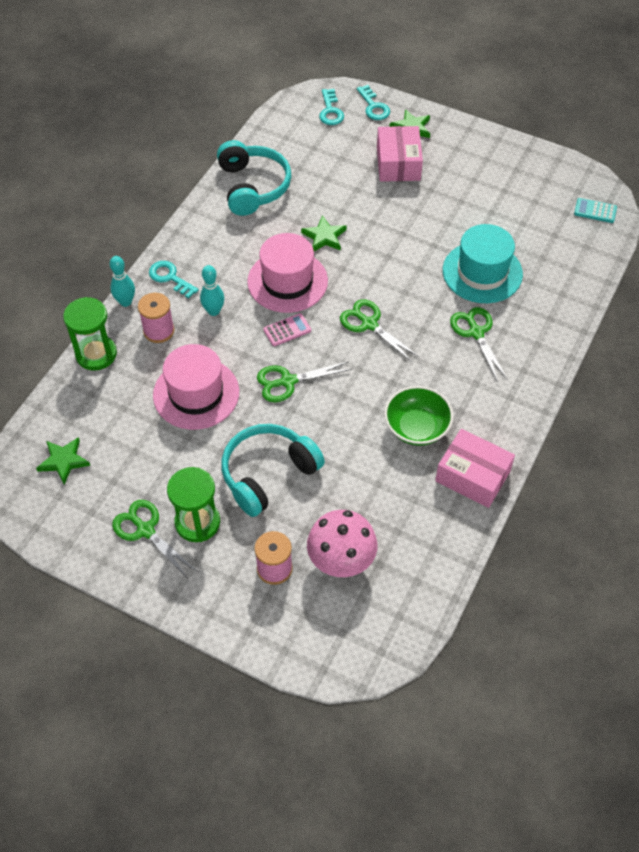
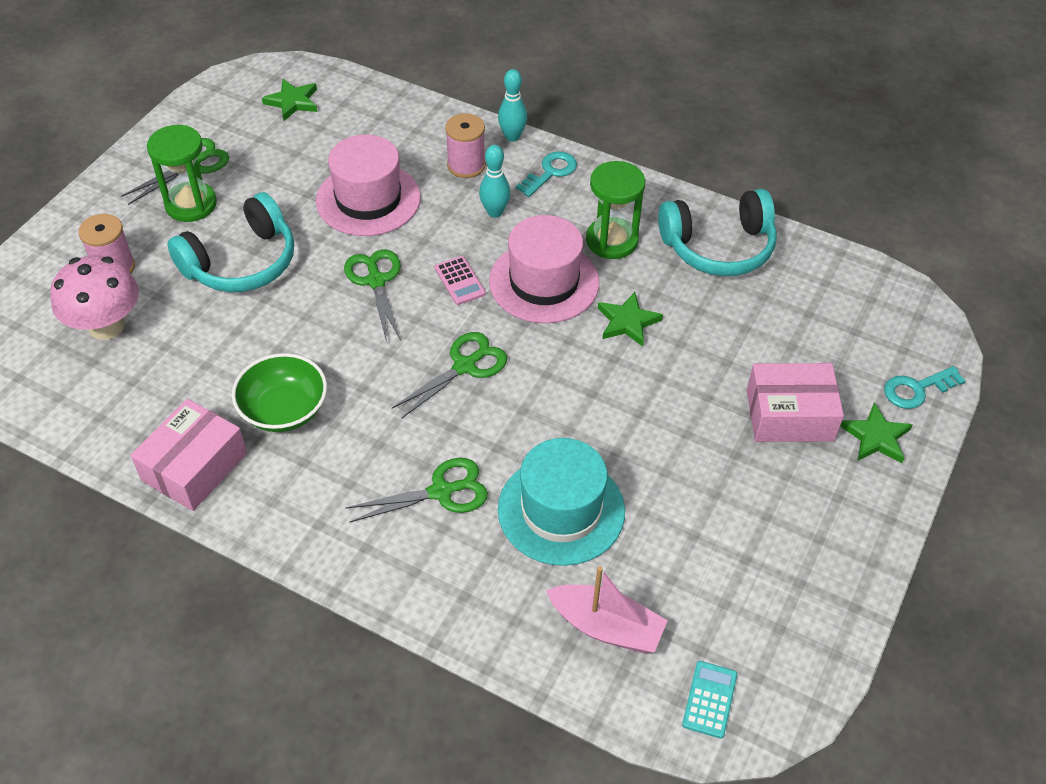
camera: 90 degrees right, 5 degrees down
(96, 354) = (435, 117): green hourglass -> green hourglass (611, 241)
(268, 474) = (241, 262): turquoise headphones -> turquoise headphones turned 90 degrees clockwise
(330, 111) = (894, 335): turquoise key -> none
(559, 252) = (606, 627): none -> pink boat

